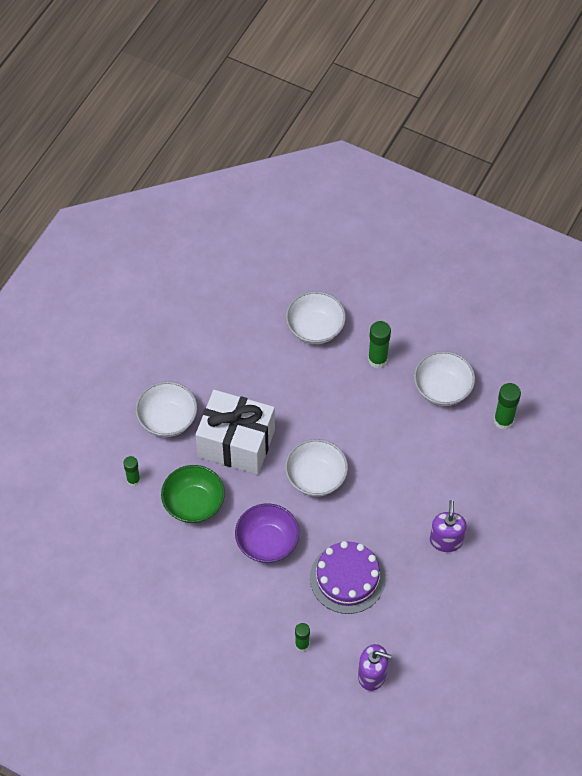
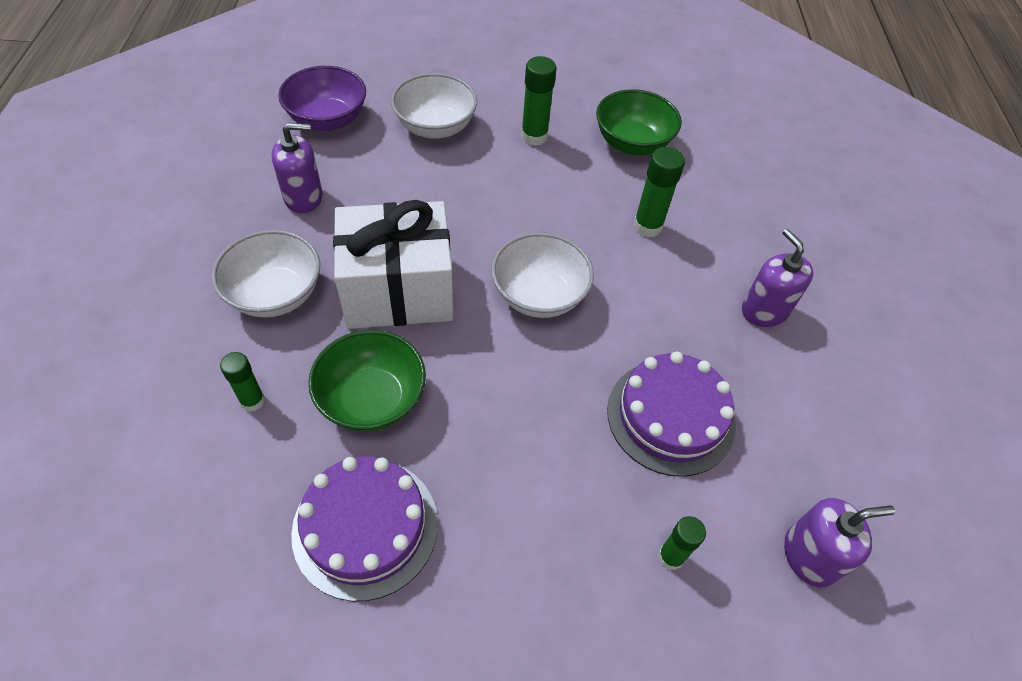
camera: 30 degrees left, 5 degrees down
(163, 568) = (365, 527): none -> purple cake
(208, 356) = (303, 197): none -> purple soap dispenser
(267, 543) = (520, 413): purple bowl -> purple bowl (328, 120)
(442, 389) = (632, 143): white bowl -> green bowl
(503, 421) = (726, 153): green glue stick -> green glue stick (647, 226)

